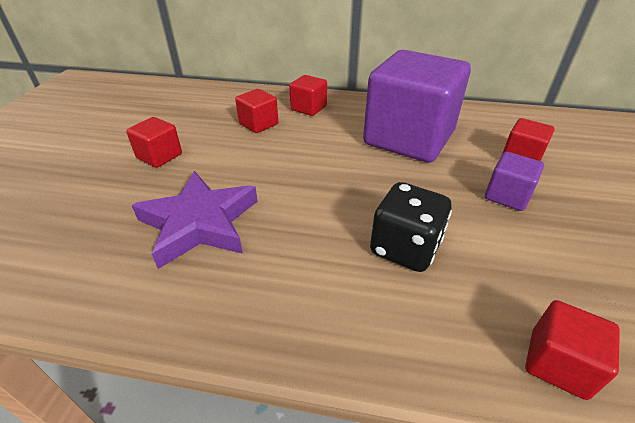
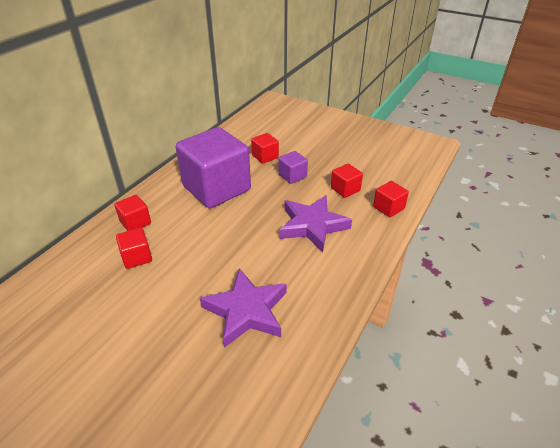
camera: 70 degrees left, 0 degrees up
(159, 156) = (140, 330): red cube -> red cube (345, 189)
(405, 248) = (312, 226): black dice -> purple star

